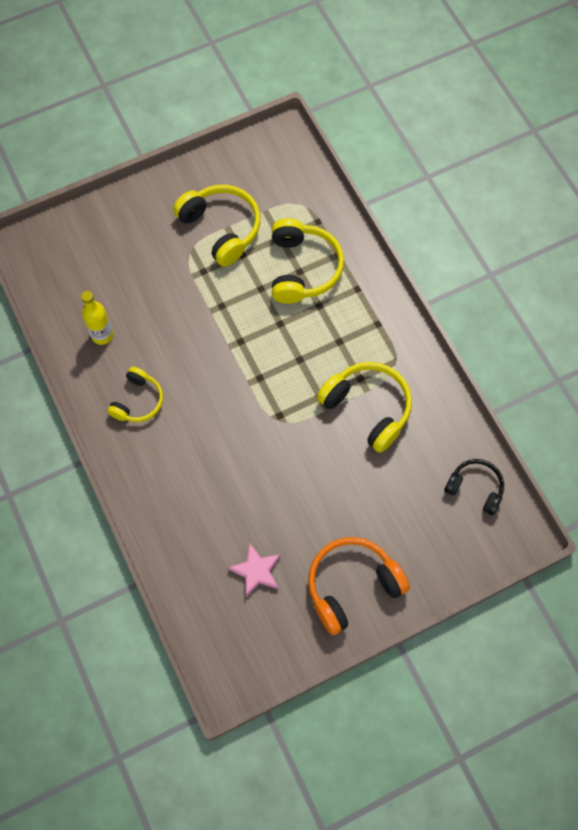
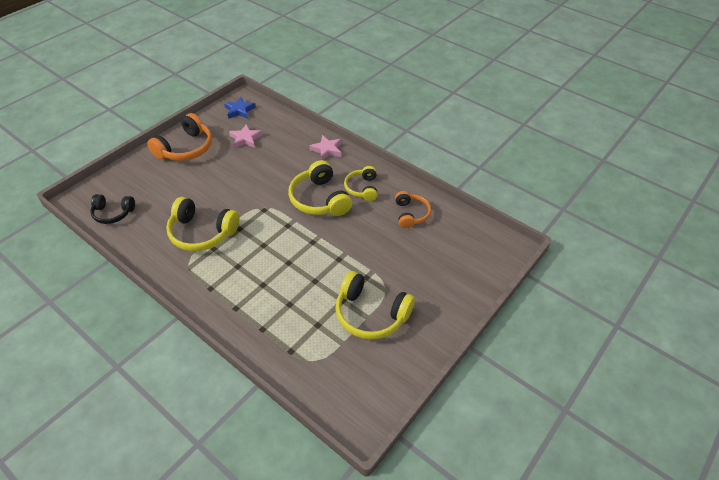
camera: 155 degrees right, 20 degrees down
(102, 335) = (411, 214): yellow bottle -> orange headphones
(148, 495) = (327, 150): none -> pink star
(242, 650) = (239, 110): none -> blue star
(302, 269) = (288, 307): yellow headphones -> yellow headphones (319, 199)

